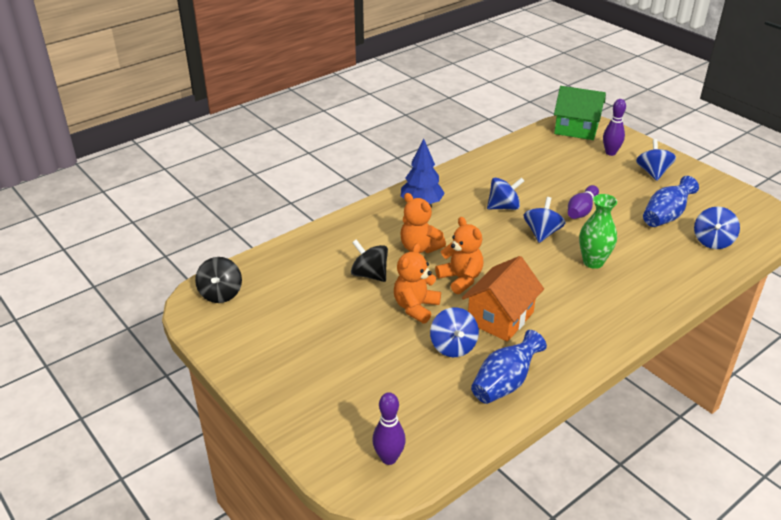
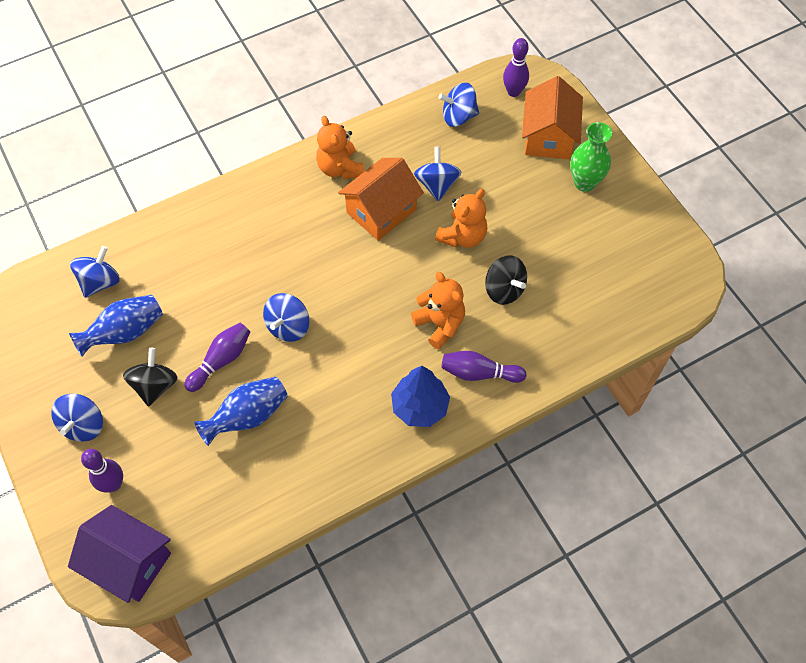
camera: 170 degrees left, 25 degrees up
(221, 294) = (667, 286): black spinning top -> black spinning top (155, 385)
(340, 410) = (548, 137): none -> orange house
(381, 224) = (479, 373): none -> purple bowling pin
(460, 279) = (406, 268): orange teddy bear -> orange teddy bear (340, 168)
(503, 207) = (316, 383): blue spinning top -> blue spinning top (458, 116)
(505, 383) = (402, 141): blue vase -> blue vase (248, 416)
(576, 129) = (129, 562): green house -> purple house
(593, 262) = (252, 271): green vase -> green vase (584, 182)

